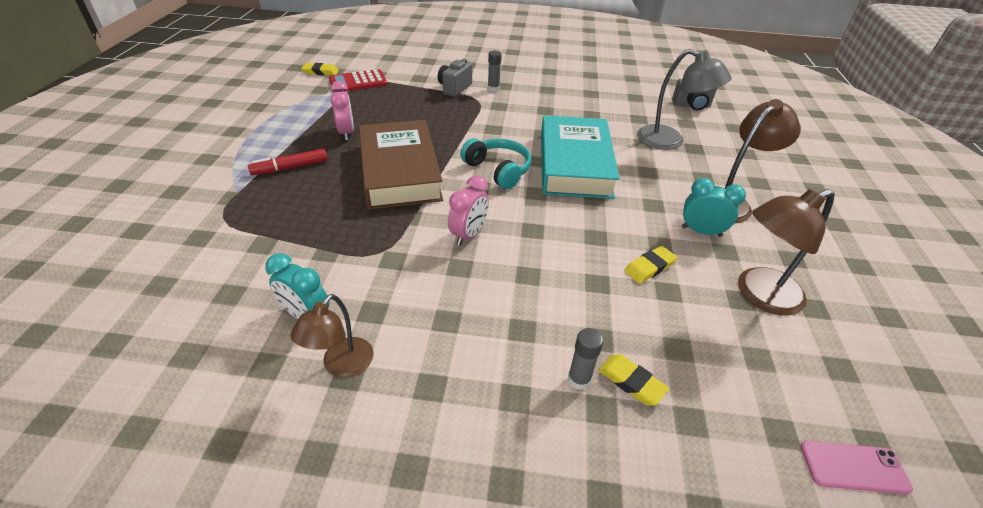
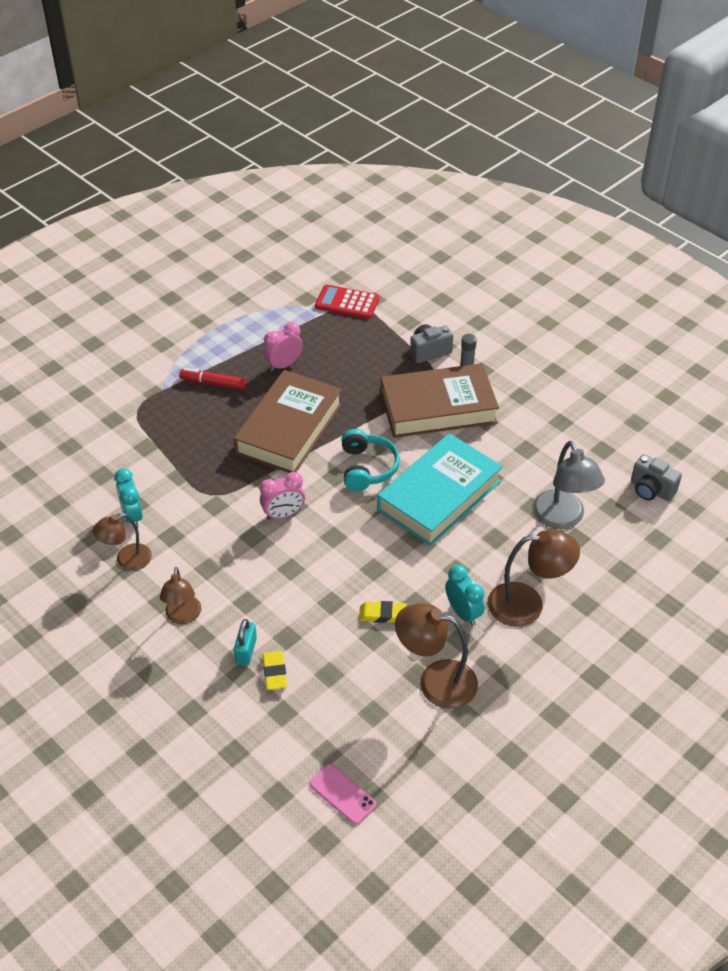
camera: 40 degrees right, 5 degrees up
(320, 72) = (325, 273): yellow eraser -> none
(346, 133) = (284, 365): pink clock -> pink clock turned 150 degrees counterclockwise
(472, 387) = (183, 616): none -> brown lamp
(502, 114) = (438, 407): none -> brown book
(579, 379) = (246, 651): grey glue stick -> turquoise padlock

